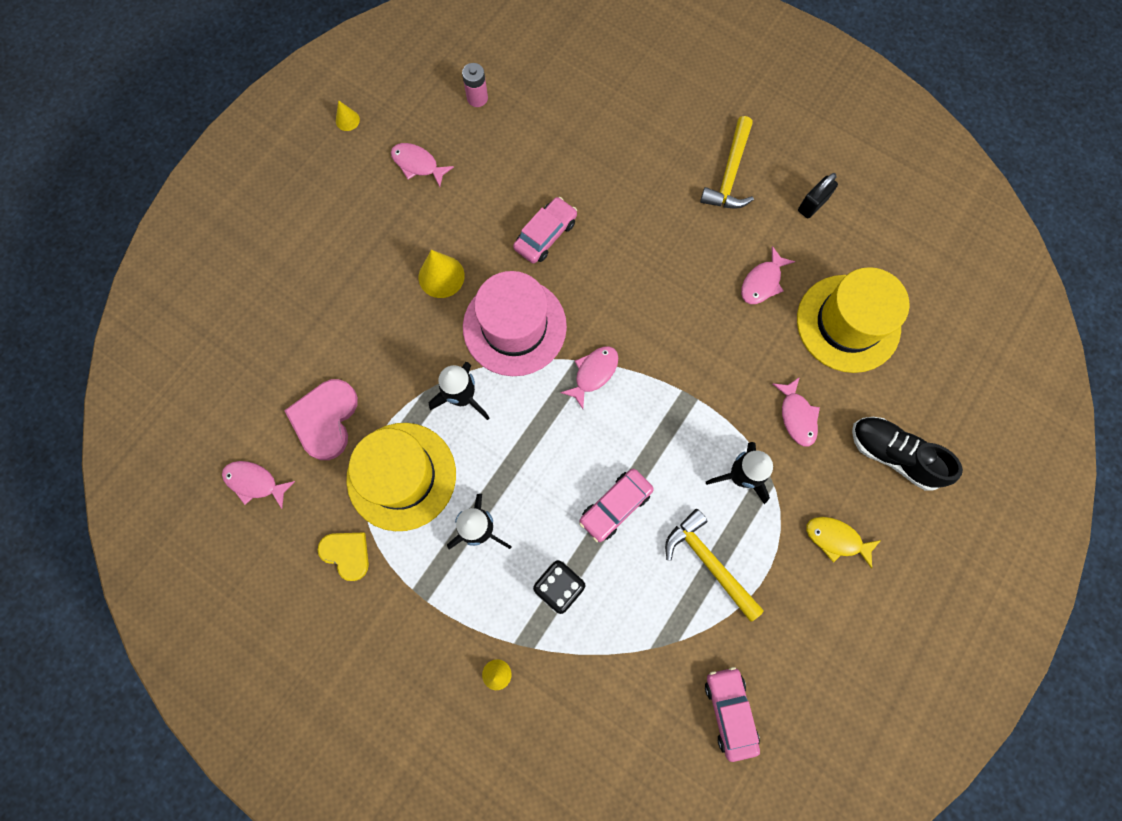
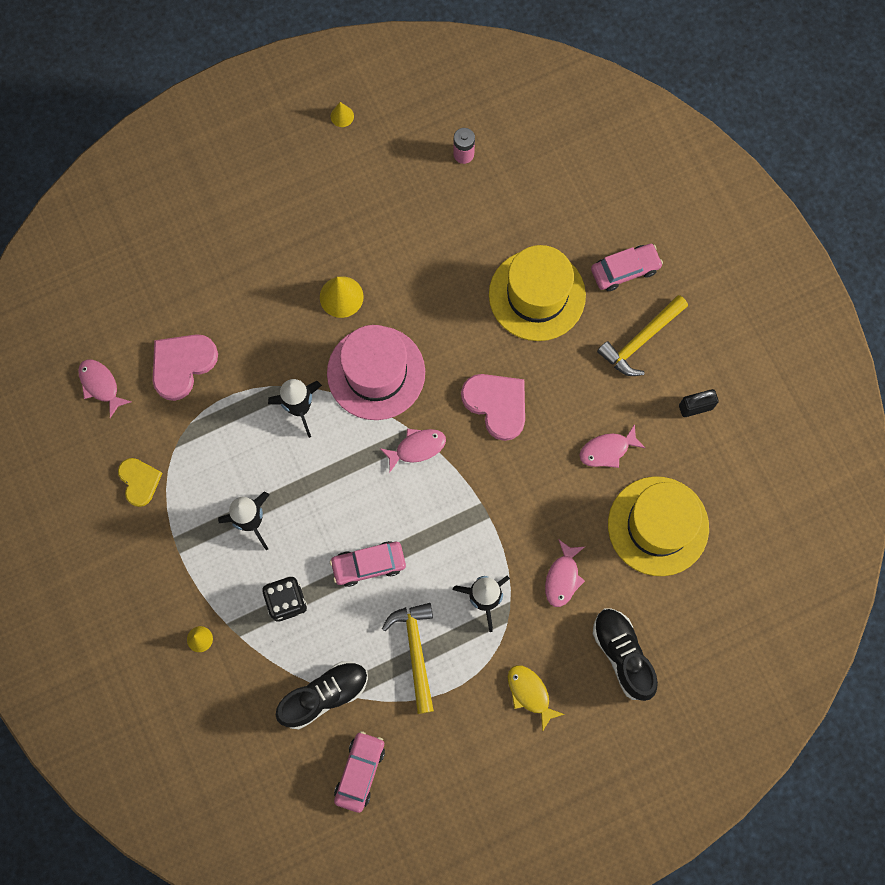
camera: 30 degrees right, 0 degrees up
(401, 476) = (215, 444): yellow hat -> yellow hat (537, 295)
(418, 164) = (378, 188): pink fish -> none
(545, 235) = (448, 308): pink car -> pink car (625, 270)
(641, 295) = (497, 404): none -> pink heart
(650, 656) = (324, 695): none -> black shoe

